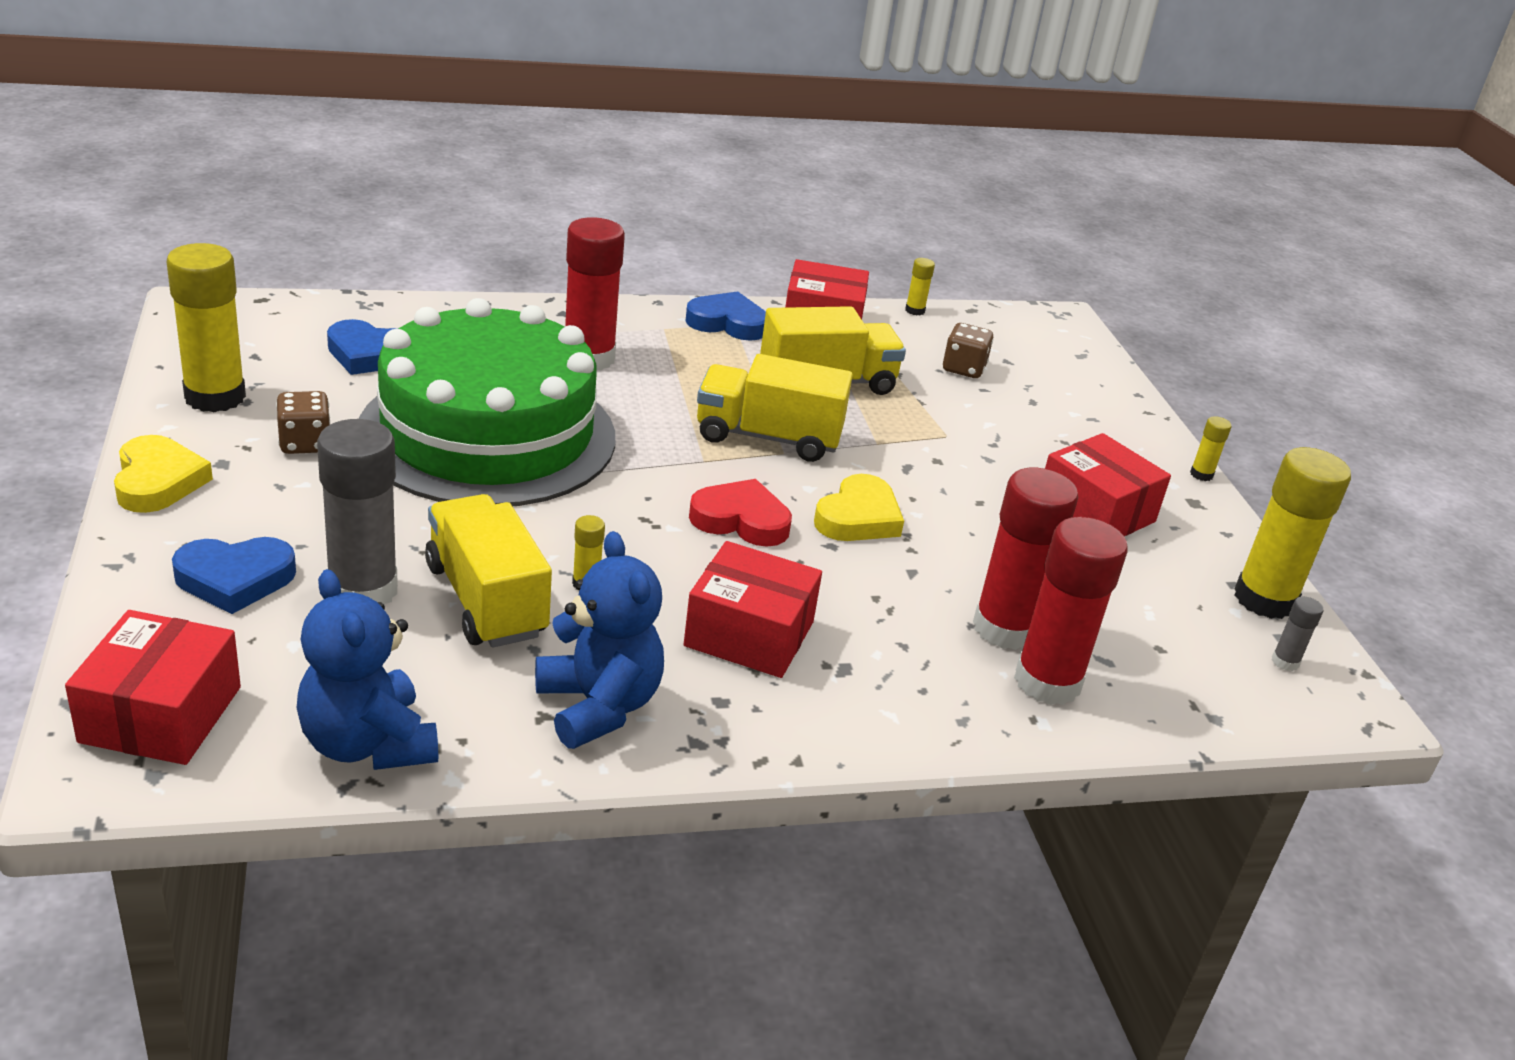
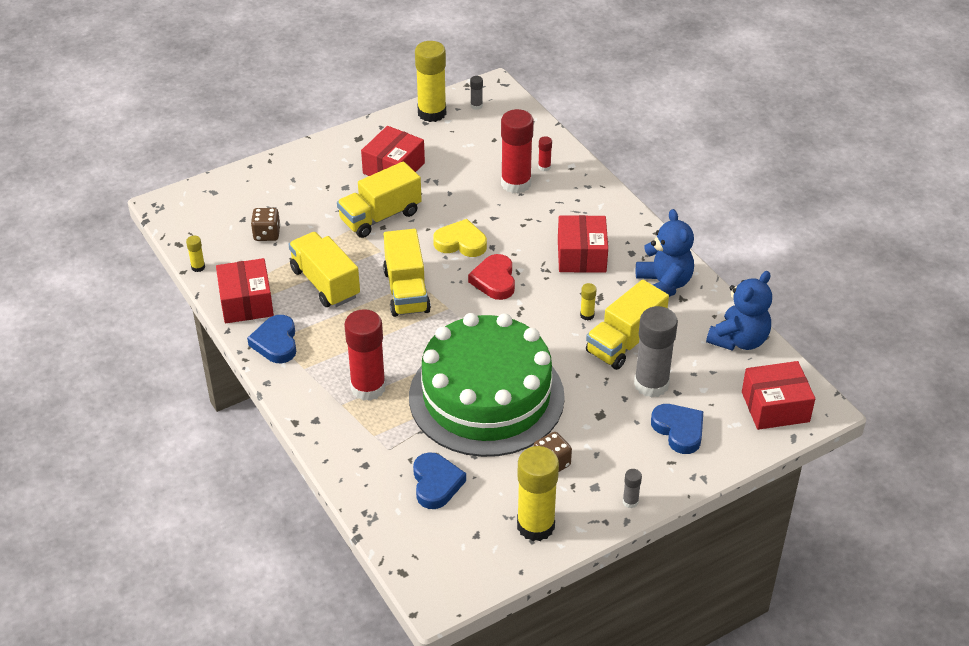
camera: 105 degrees left, 10 degrees up
(158, 481) = (630, 501): yellow heart -> grey glue stick
(598, 706) = (664, 285): blue teddy bear -> blue teddy bear turned 120 degrees clockwise
(964, 464) = (380, 217): none -> yellow truck
(1047, 682) = (544, 167): red glue stick -> red glue stick, size x0.43
(1201, 474) = (328, 137): yellow glue stick -> none

